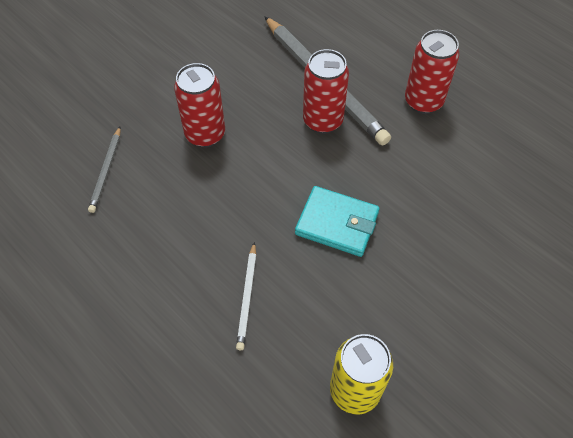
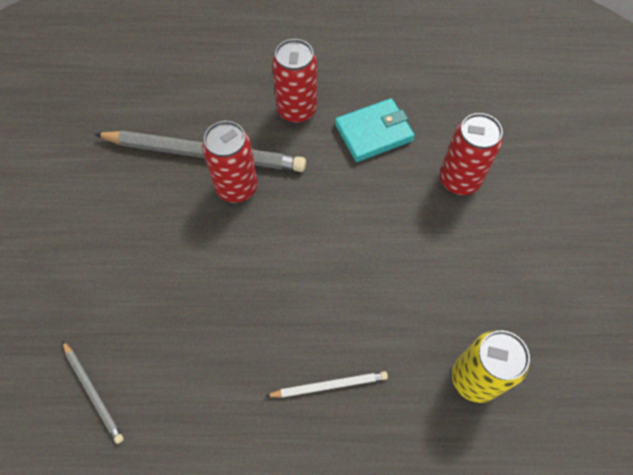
camera: 45 degrees left, 5 degrees up
(205, 134) = (150, 281): red can -> red can (459, 180)
(247, 297) = (329, 385): white pencil -> white pencil turned 60 degrees counterclockwise
(337, 223) = (333, 263): turquoise wallet -> turquoise wallet (373, 133)

